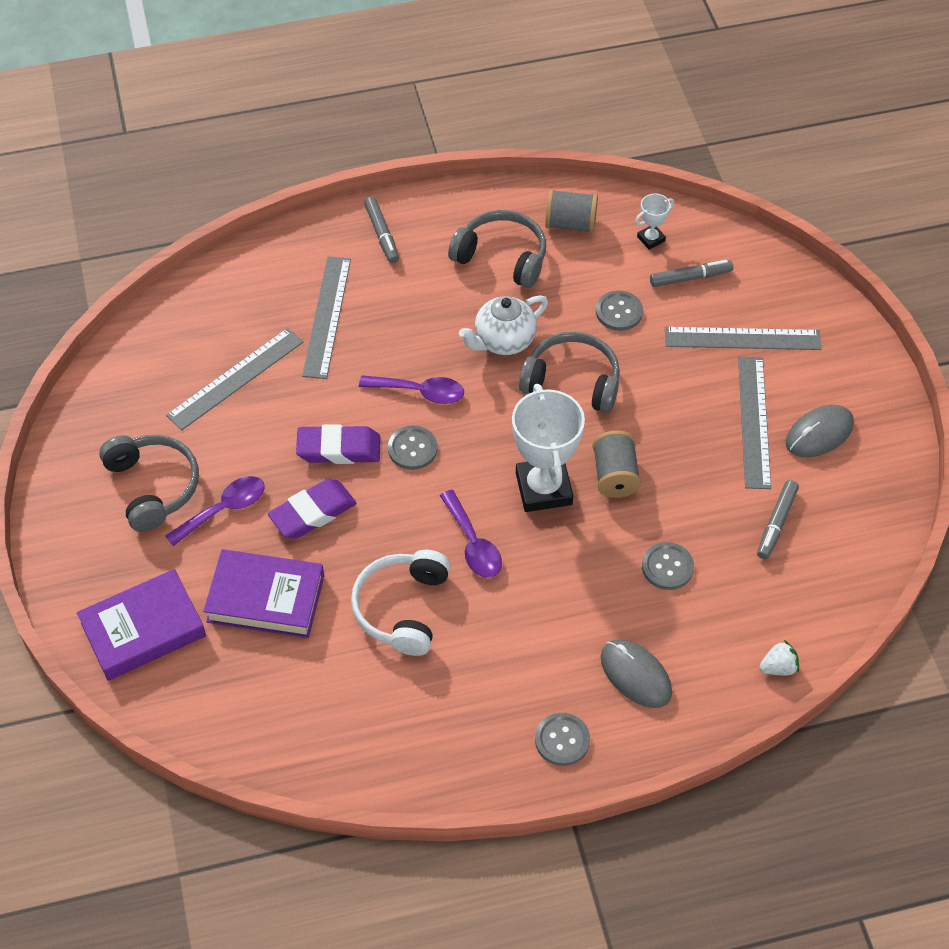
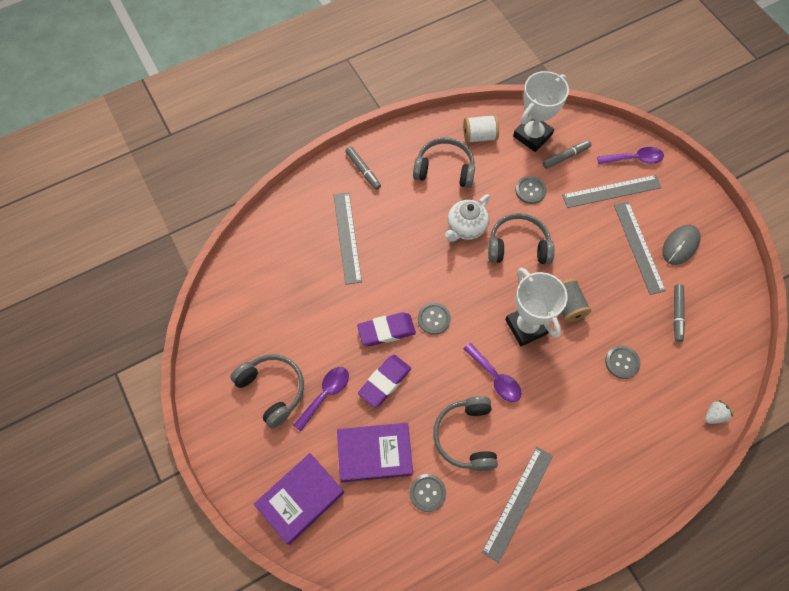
camera: 15 degrees left, 10 degrees up
(235, 378) = (302, 296): grey ruler -> grey ruler (518, 503)
(402, 608) = (466, 436): white headphones -> grey headphones
(419, 392) = (424, 277): purple spoon -> purple spoon (634, 159)
(562, 740) = (600, 505): grey button -> grey button (427, 493)
(570, 224) = (479, 136): grey spool -> white spool
(635, 675) = (629, 445): grey mouse -> none
(651, 239) = (532, 135): white trophy -> white trophy, size x2.15

